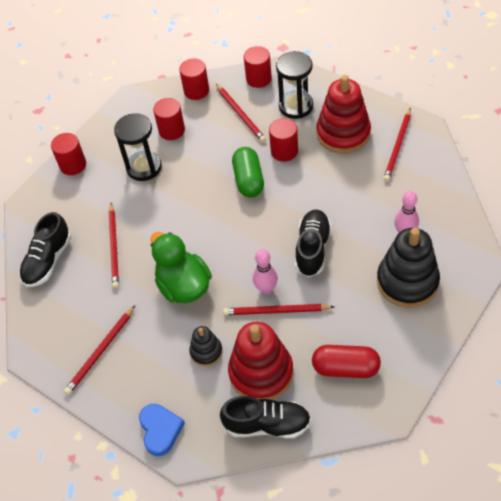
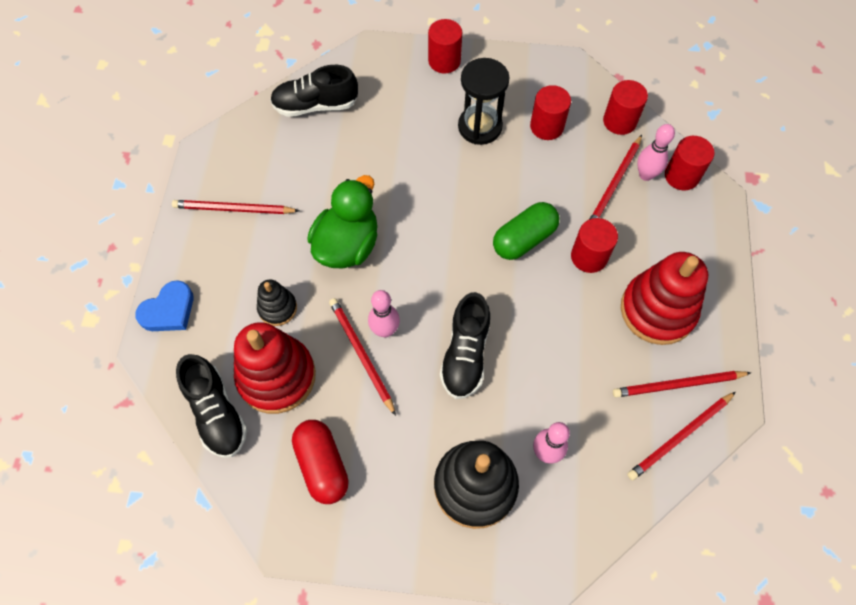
camera: 55 degrees right, 10 degrees up
(114, 247) = (362, 154): red pencil -> red pencil (680, 437)
(245, 96) = (645, 175): none -> pink bowling pin
(296, 106) = (666, 236): black hourglass -> none
(312, 249) = (465, 354): black shoe -> black shoe turned 120 degrees clockwise

